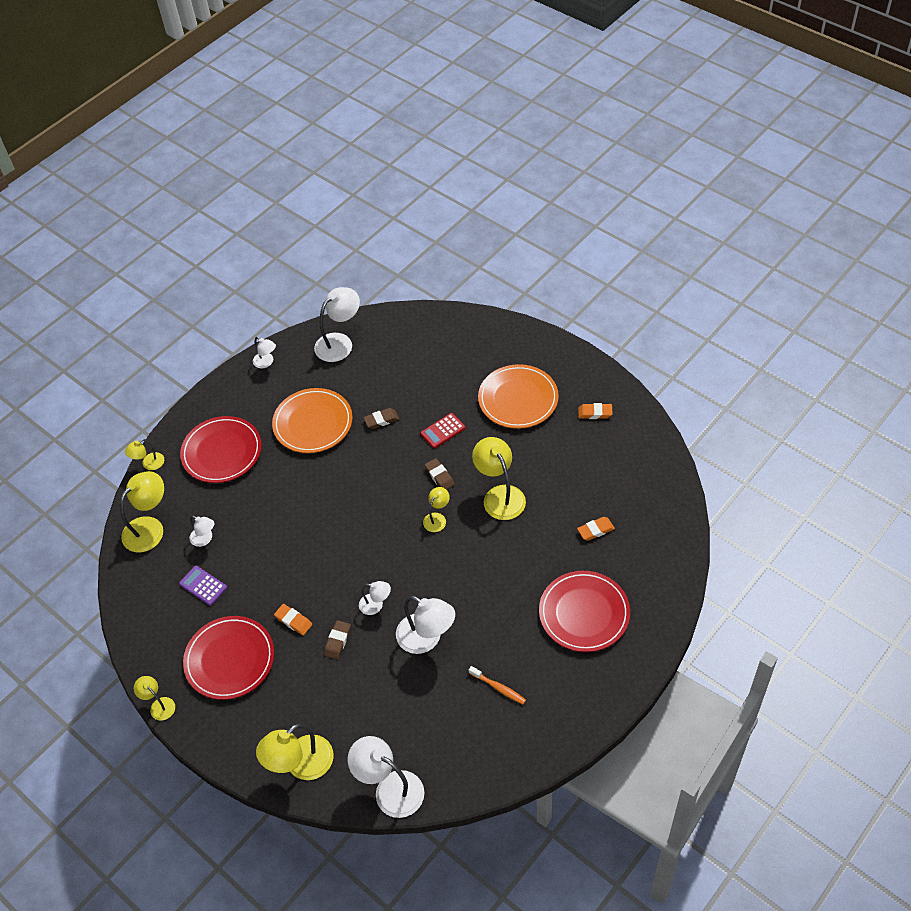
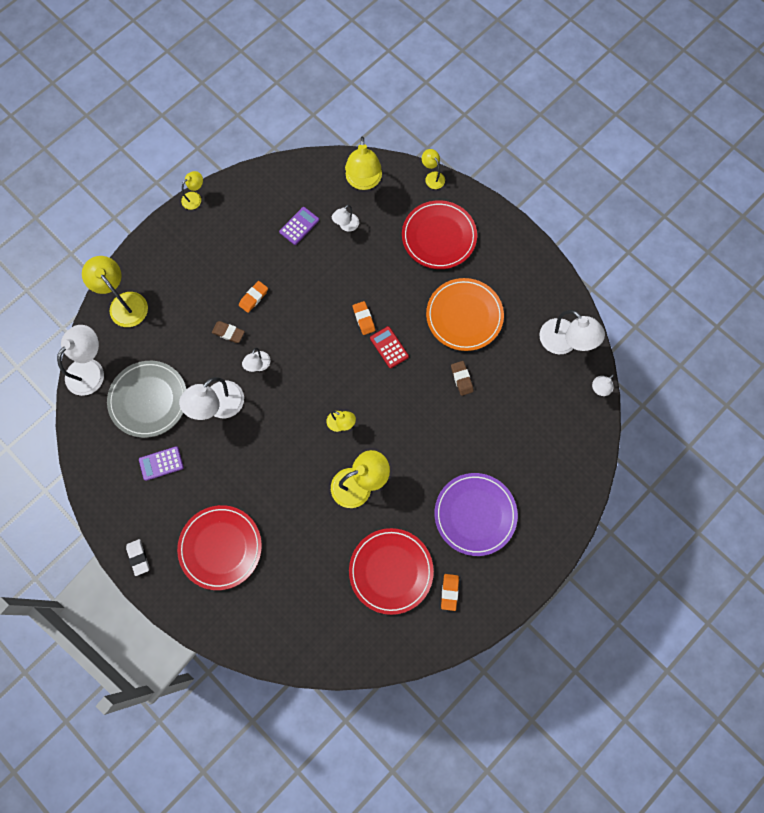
camera: 90 degrees right, 20 degrees up
(149, 528) = (363, 181): yellow lamp -> yellow lamp turned 45 degrees clockwise
(230, 659) = (226, 248): red plate -> red plate (391, 571)
(266, 362) = (543, 274): white lamp -> white lamp (599, 389)
(424, 714) = (148, 400): none -> grey plate
(439, 476) = (388, 429): brown eraser -> none
(443, 431) = (442, 436): red calculator -> red calculator (389, 347)
(498, 688) = (161, 463): orange toothbrush -> purple calculator
(518, 399) = (475, 514): orange plate -> purple plate
(595, 530) = (307, 571): orange eraser -> orange eraser (364, 319)
(608, 694) = (138, 557): none -> white eraser

